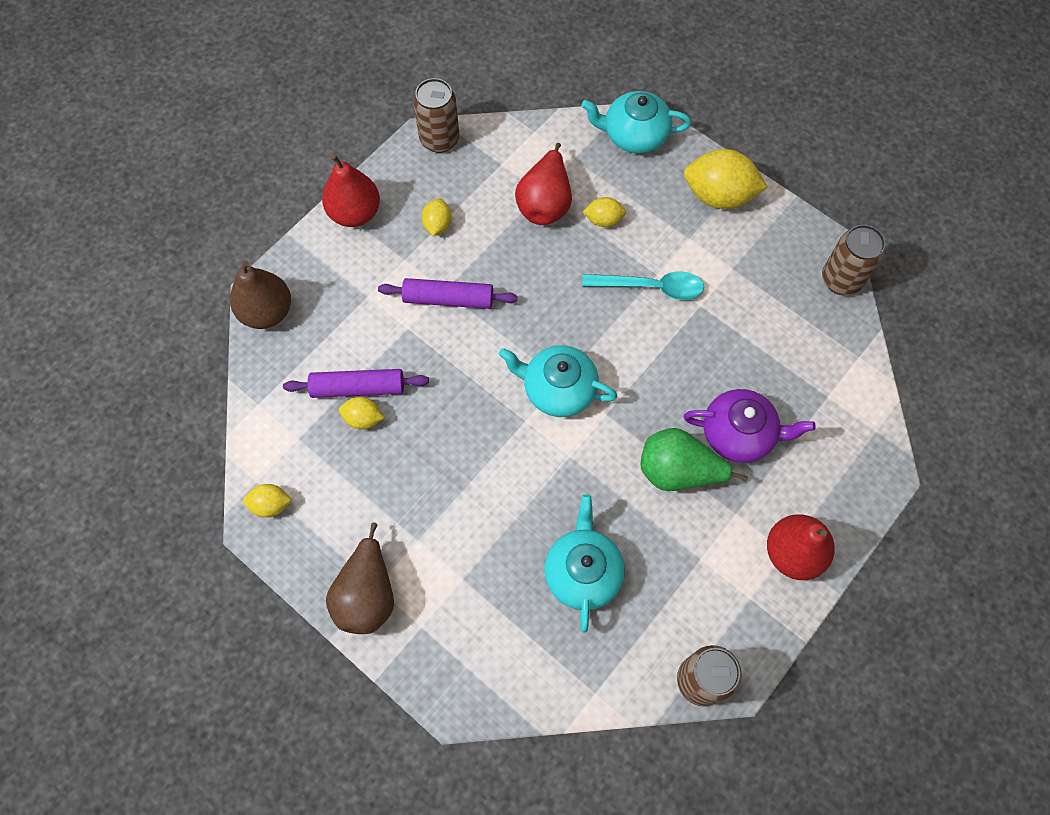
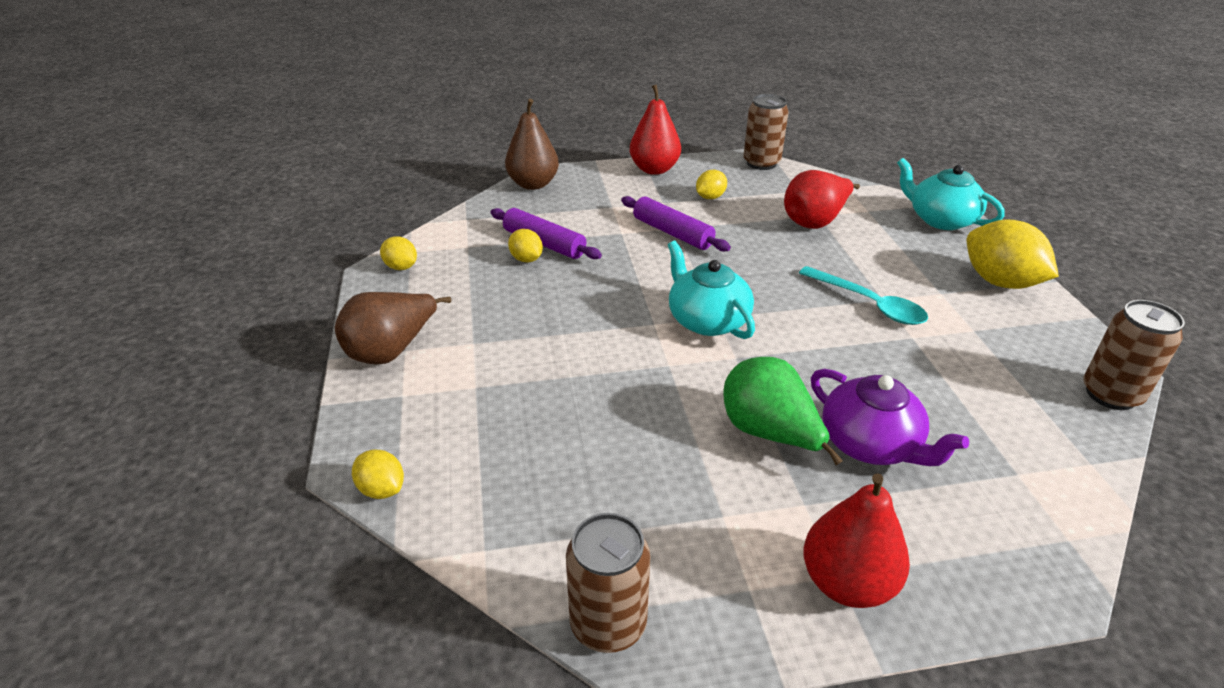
camera: 40 degrees right, 30 degrees down
(582, 572) = (586, 448): turquoise teapot -> none
(603, 220) = (861, 249): yellow lemon -> yellow lemon (382, 489)

